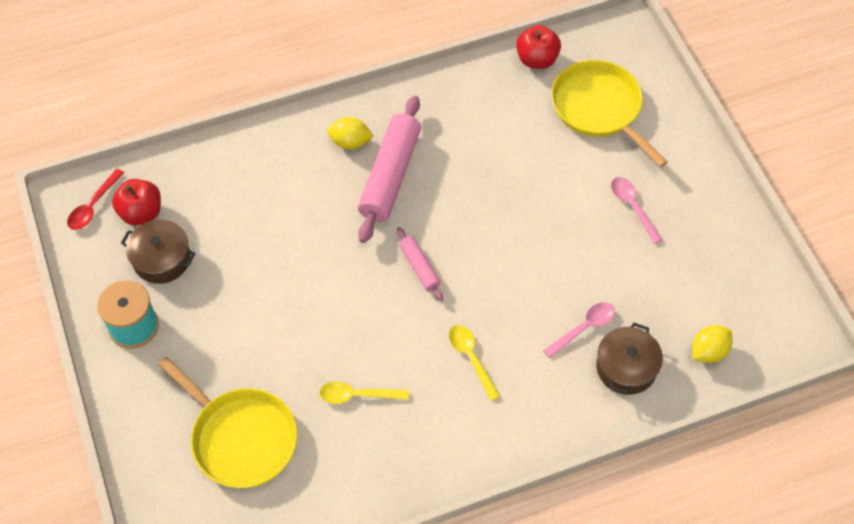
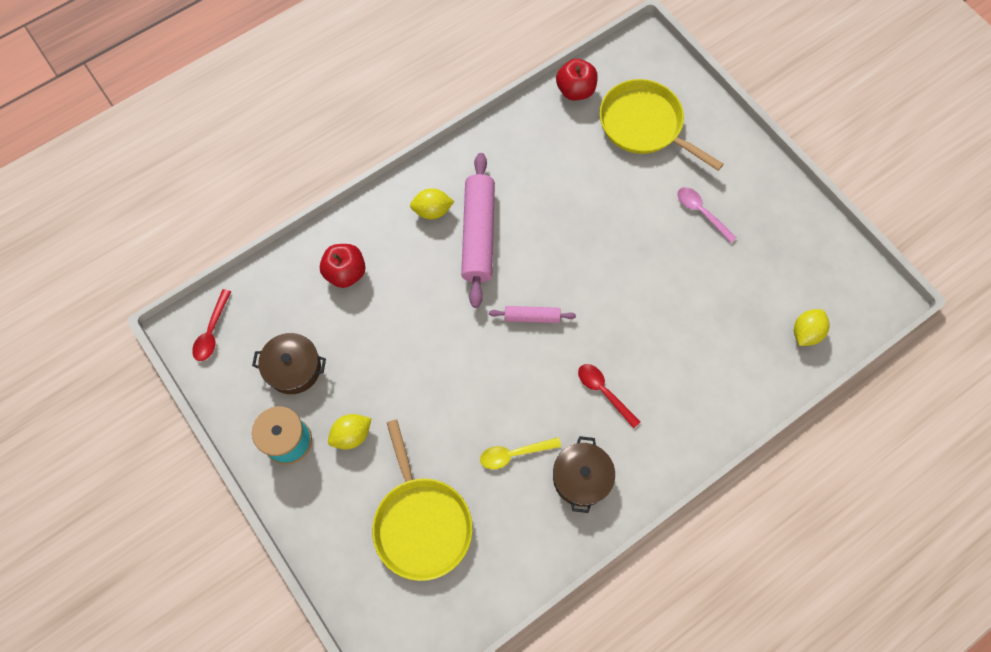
camera: 15 degrees left, 10 degrees up
(141, 213) = (260, 327): red apple -> red apple (346, 273)
(198, 336) = (352, 435): none -> yellow lemon
(241, 438) = (421, 523): yellow pan -> yellow pan turned 45 degrees clockwise
(419, 267) = (532, 317): pink rolling pin -> pink rolling pin turned 45 degrees counterclockwise
(471, 358) = (603, 392): yellow spoon -> red spoon
(584, 328) = (693, 338): pink spoon -> none
(626, 367) = (740, 365): brown pot -> brown pot (581, 477)

